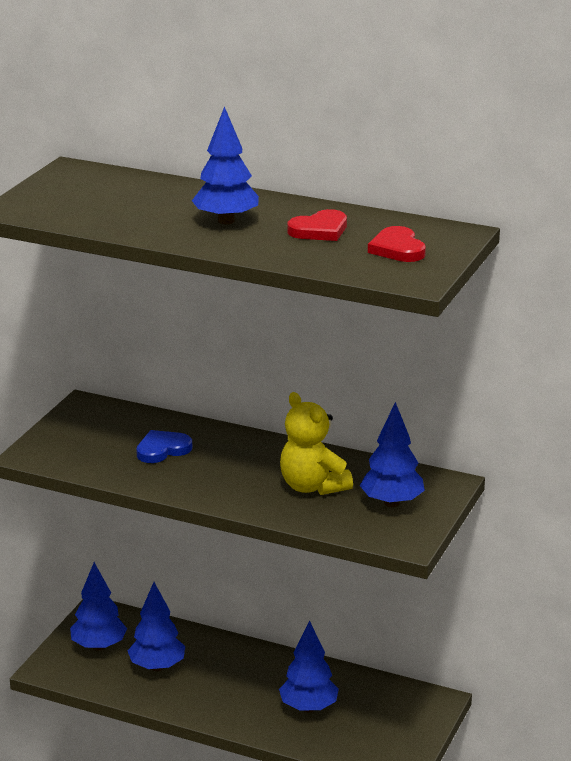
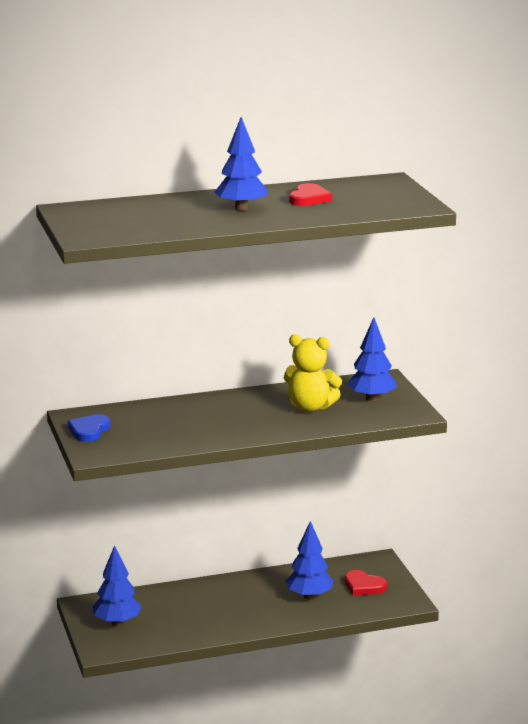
camera: 40 degrees left, 5 degrees down
(157, 667) = (176, 616): blue tree -> none
(162, 449) = (178, 421): blue heart -> blue heart (89, 431)
(397, 249) = (375, 195): red heart -> red heart (363, 586)

